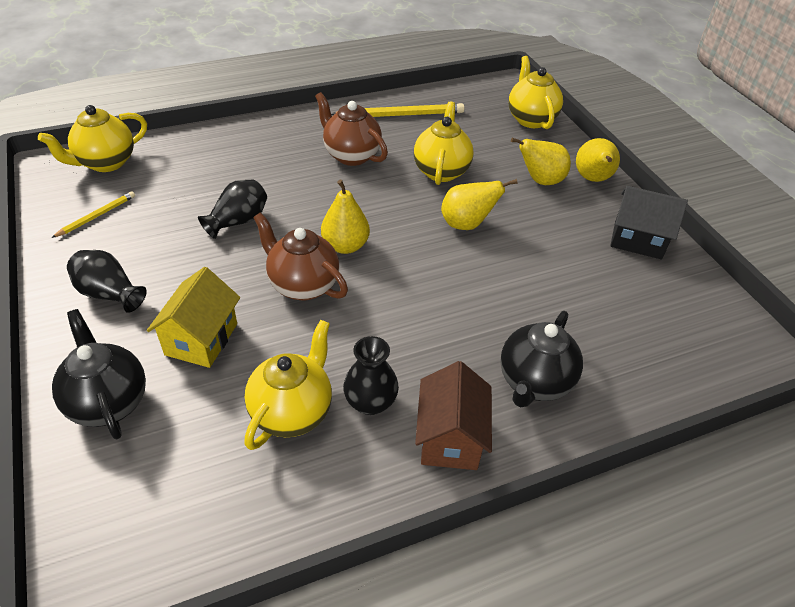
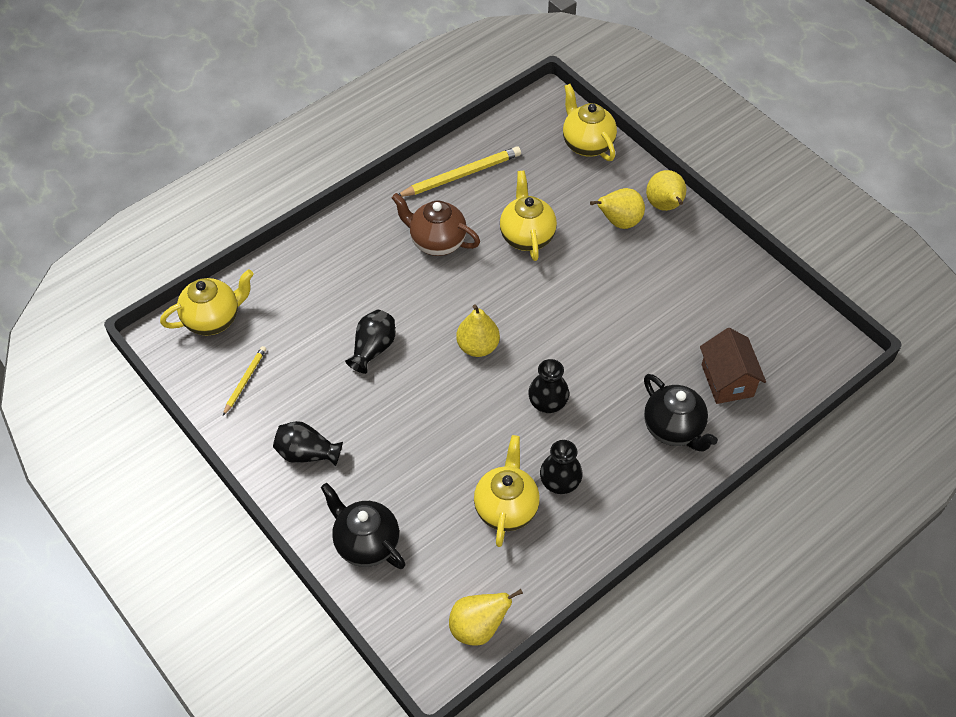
camera: 15 degrees left, 10 degrees up
(106, 163) = (213, 319): yellow teapot -> yellow teapot turned 150 degrees counterclockwise
(201, 339) = (406, 470): yellow house -> none
(303, 285) = (461, 396): brown teapot -> none
(395, 316) = (547, 403): none -> black vase
(450, 438) = (628, 492): brown house -> brown house (727, 380)
(467, 224) = (571, 292): yellow pear -> yellow pear (478, 627)
(534, 382) = (673, 429): black teapot -> black teapot turned 45 degrees counterclockwise
(637, 240) = (719, 266): black house -> none

